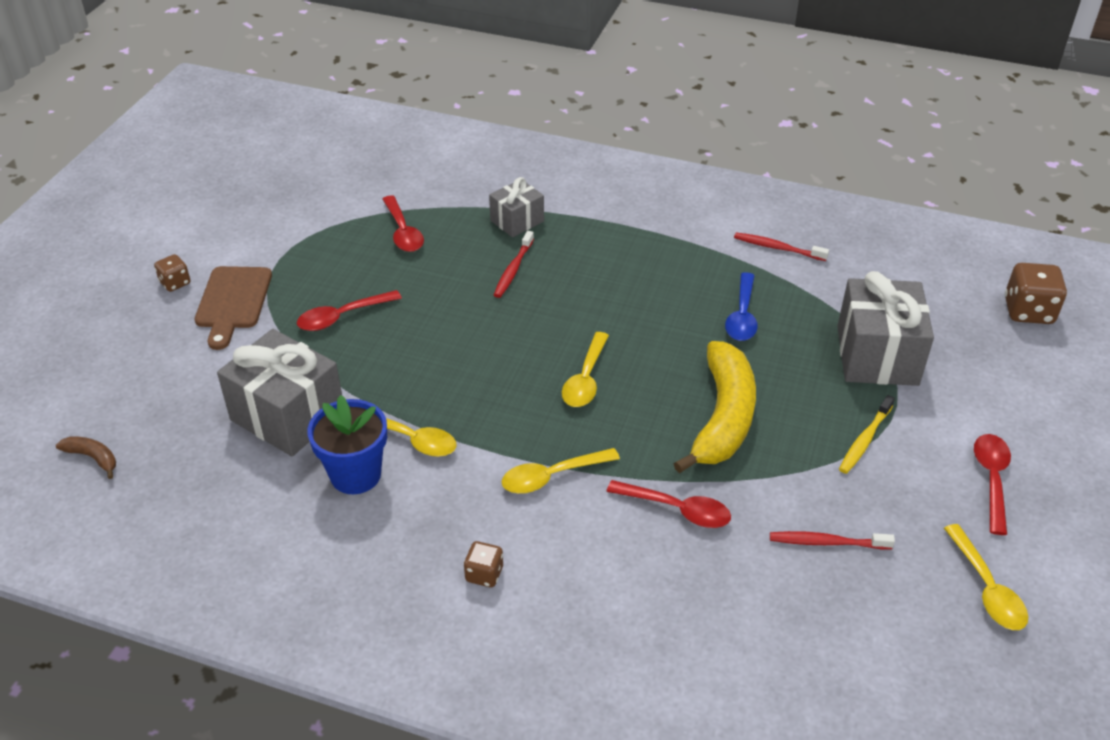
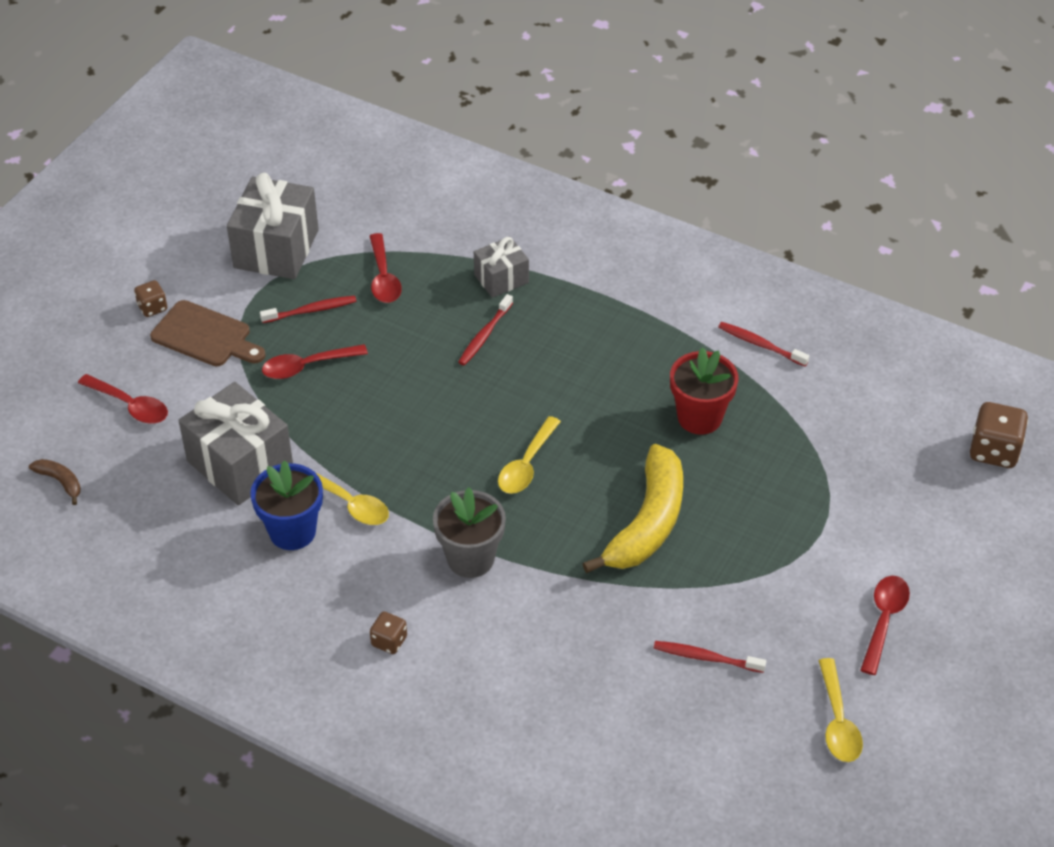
camera: 10 degrees right, 5 degrees up
(233, 302) = (205, 336): brown cutting board -> brown cutting board turned 75 degrees counterclockwise
(337, 267) = (311, 310): none -> red toothbrush
(551, 476) = (470, 558): yellow spoon -> grey flower pot
(677, 509) = (578, 607): red spoon -> red spoon (130, 405)
(742, 316) = (699, 417): blue spoon -> red flower pot
(864, 440) = (776, 564): yellow toothbrush -> none
(877, 355) = (820, 478): grey gift -> grey gift (276, 249)

